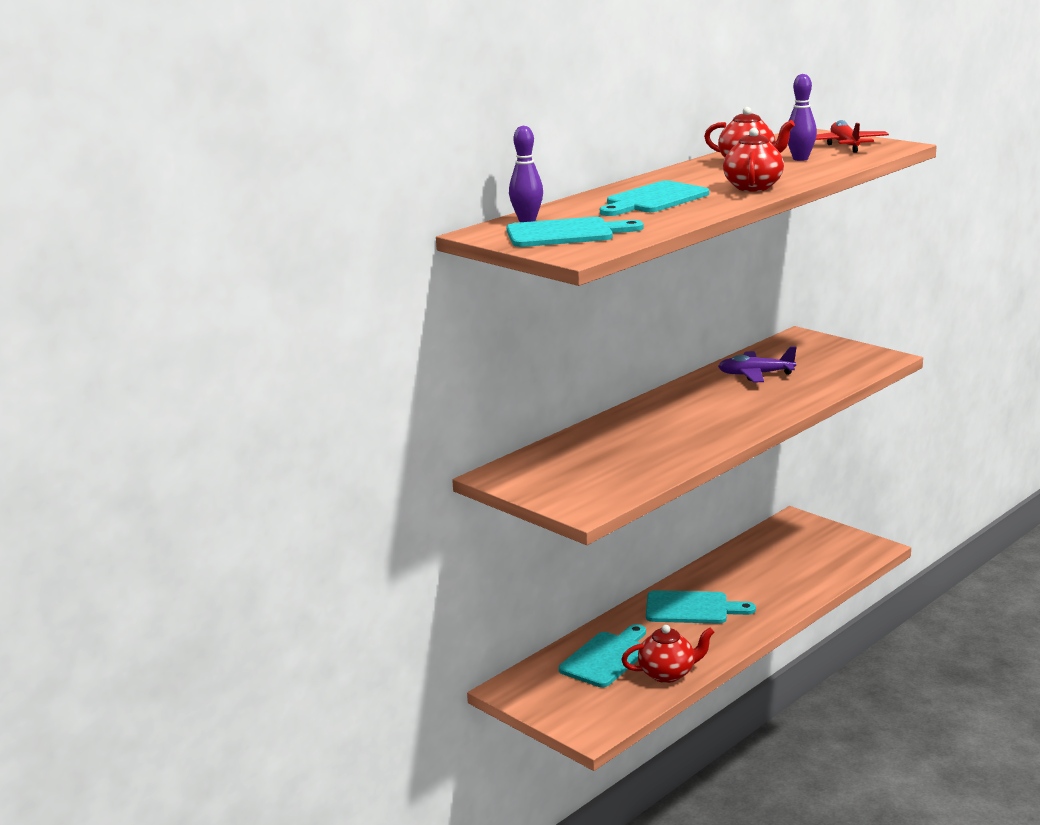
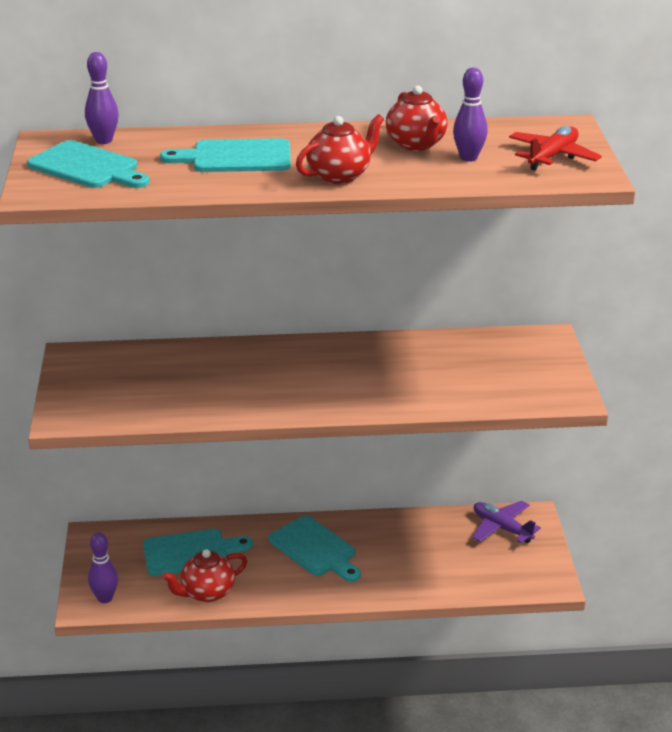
camera: 40 degrees right, 10 degrees up
(598, 720) = (105, 598): none -> purple bowling pin
(668, 674) = (207, 593): red teapot -> red teapot turned 120 degrees clockwise
(755, 374) = (428, 359): purple plane -> purple plane (502, 528)

